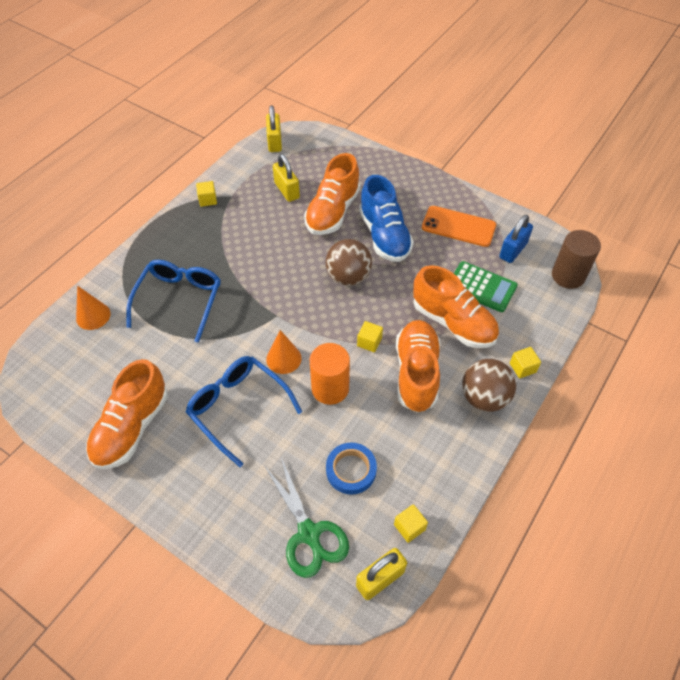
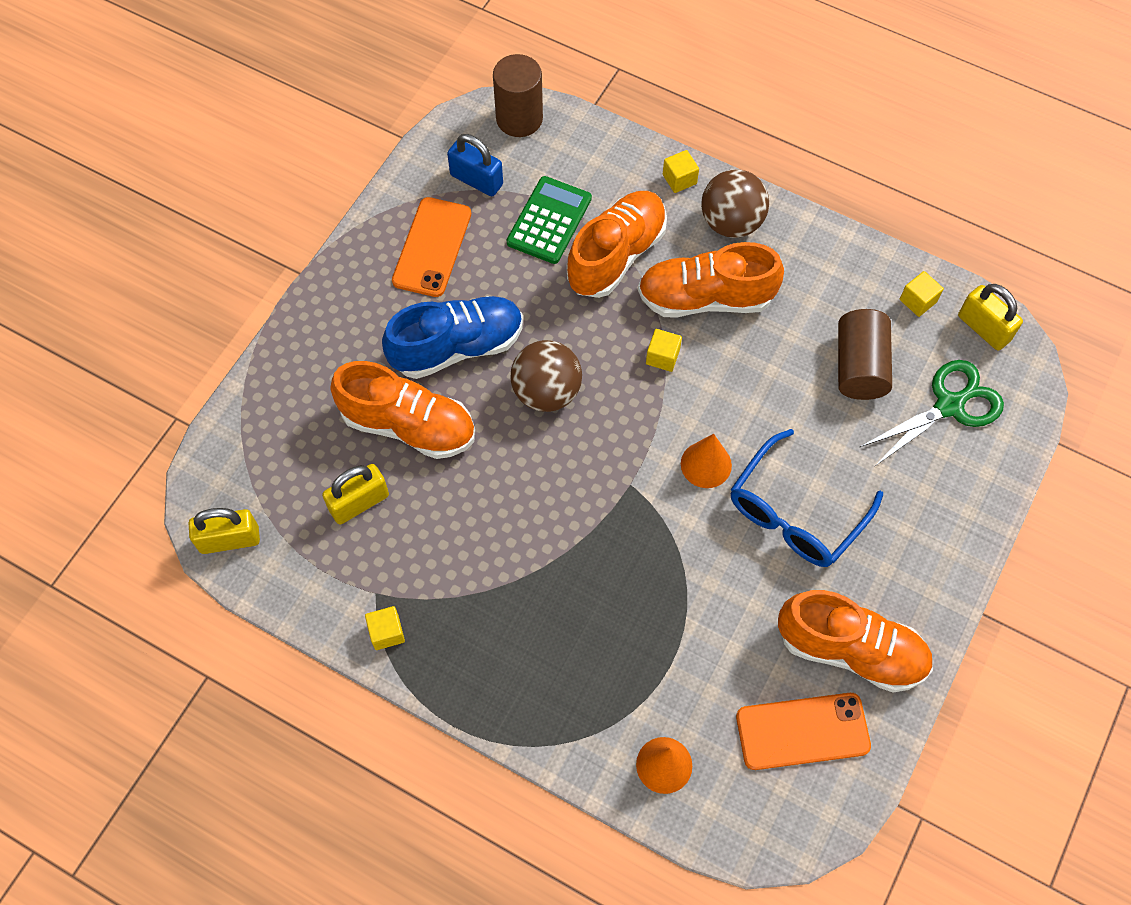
camera: 95 degrees left, 10 degrees up
(87, 391) = (802, 731): none -> orange phone
(179, 300) = (617, 633): blue glasses -> none
(330, 388) = (745, 400): orange cylinder -> none
(351, 470) = (859, 366): blue tape -> brown cylinder

